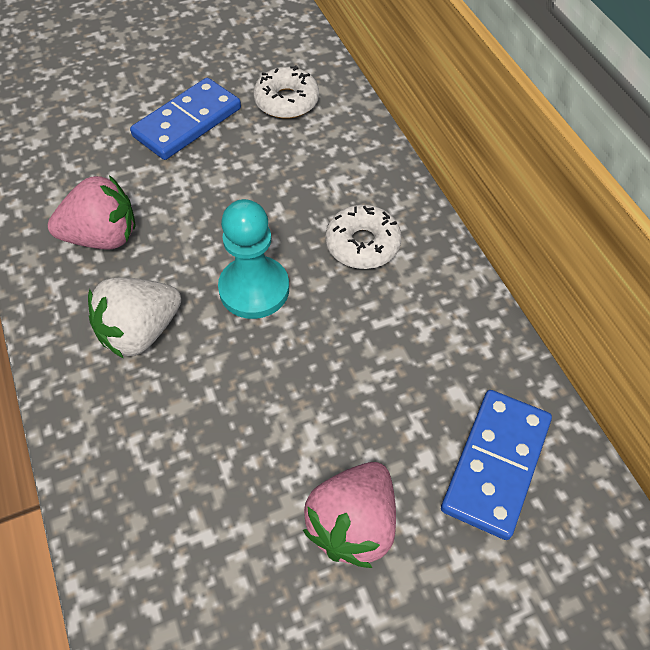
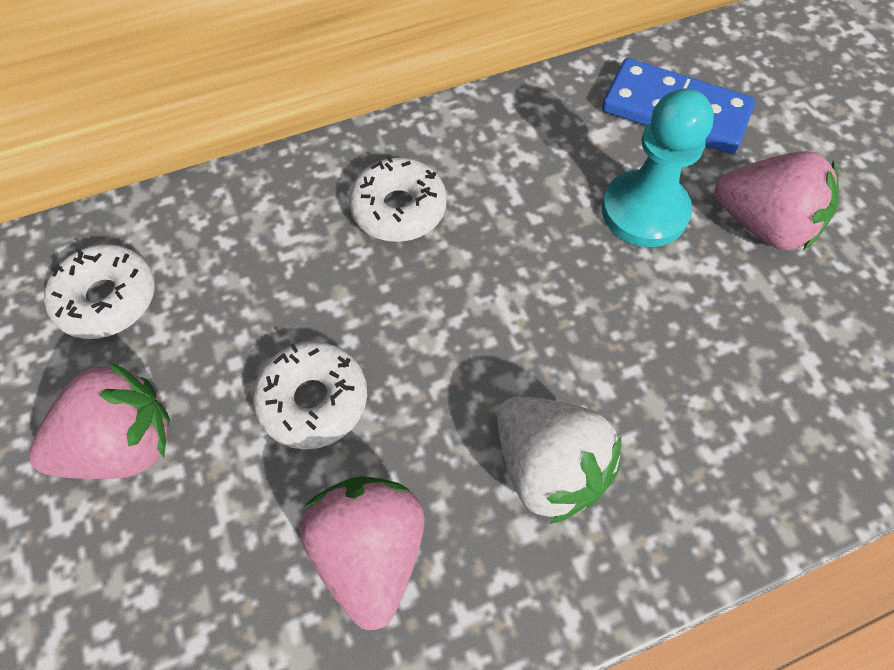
camera: 90 degrees left, 5 degrees up
(187, 122) = (123, 445): blue domino -> pink strawberry
(206, 204) = (313, 400): none -> white donut
(254, 289) = (471, 328): turquoise pawn -> turquoise pawn (644, 211)

